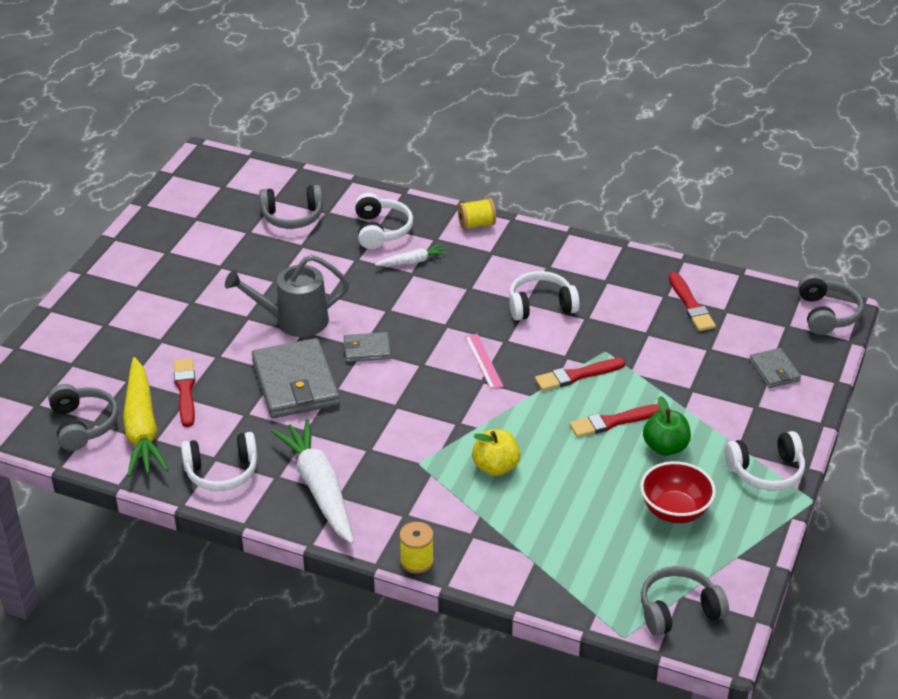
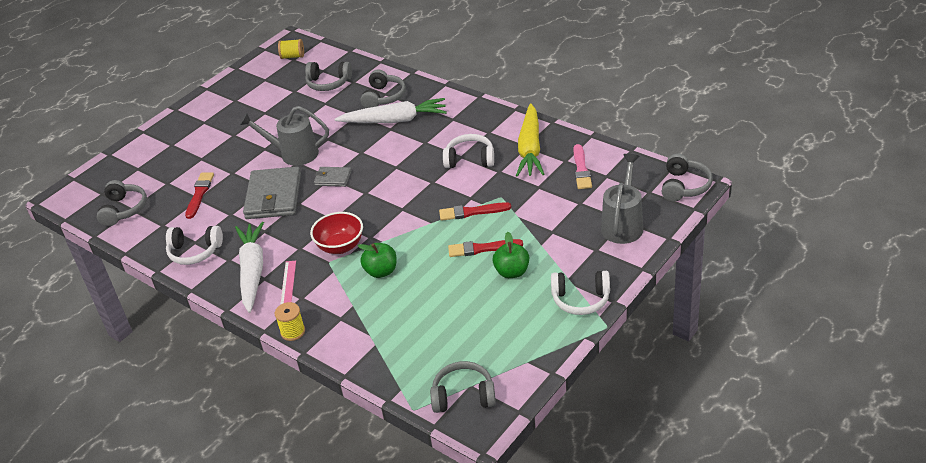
camera: 20 degrees right, 0 degrees up
(142, 428) = (159, 216): yellow carrot -> yellow carrot (530, 148)
(381, 230) = (383, 97): white headphones -> grey headphones
(412, 261) = (394, 120): white carrot -> white carrot, size x2.04
(476, 224) = (452, 98): yellow spool -> yellow spool (293, 56)
(483, 361) = (409, 195): pink ruler -> pink ruler (288, 284)
(495, 467) = (381, 271): yellow apple -> green apple
(675, 511) = (496, 320): red bowl -> red bowl (340, 246)
(691, 305) = (581, 169): red brush -> pink brush
(774, 370) = (623, 224): grey wallet -> grey watering can

